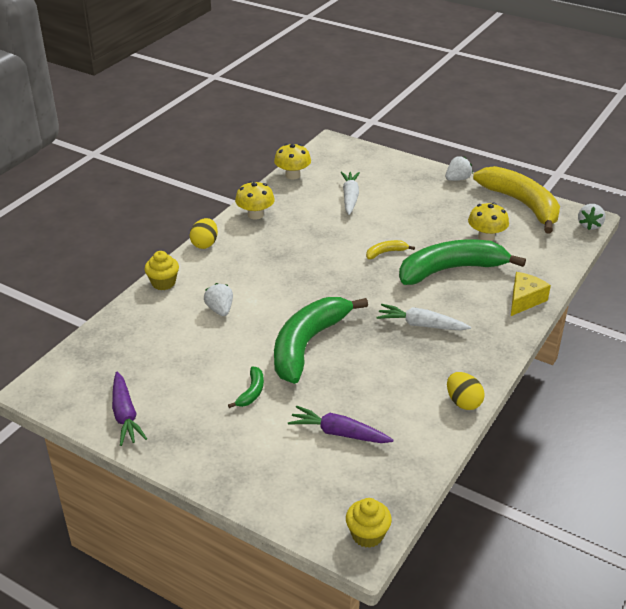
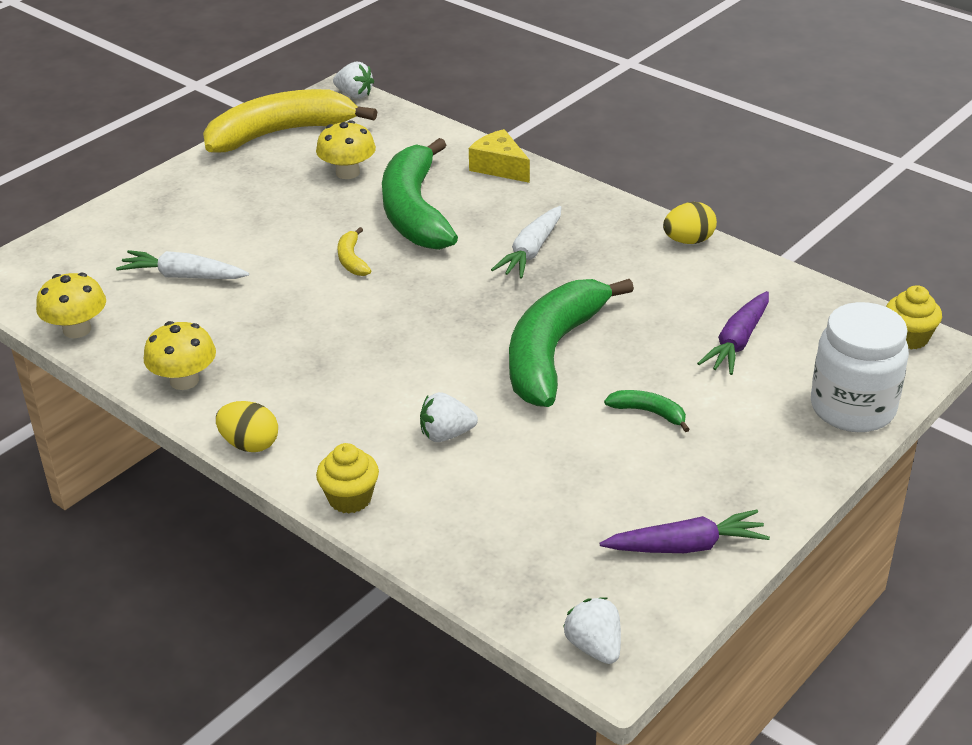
camera: 80 degrees left, 0 degrees up
(271, 497) = (852, 408): none -> white jar
(307, 344) = (552, 352): green banana -> green banana turned 75 degrees clockwise
(457, 179) = (185, 173): white strawberry -> white strawberry (594, 647)

